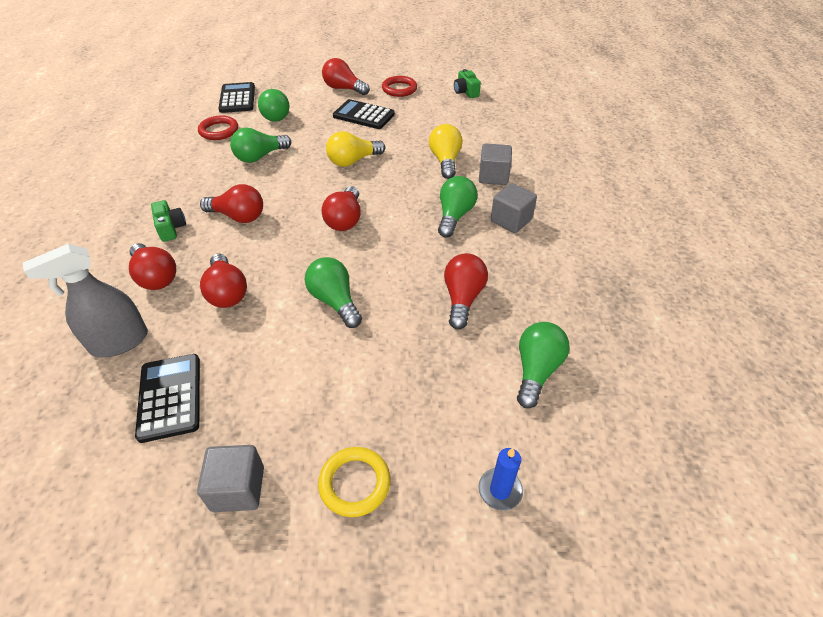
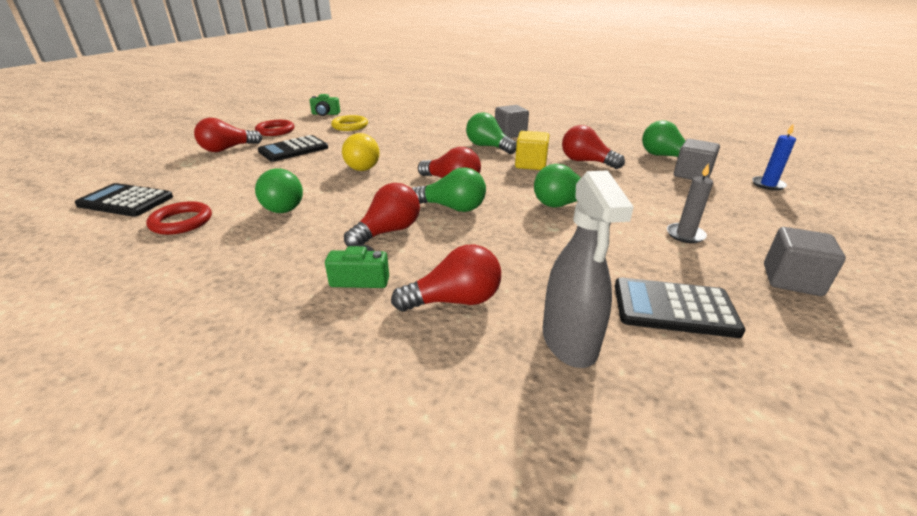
camera: 65 degrees left, 15 degrees down
(227, 292) = (518, 254): red light bulb -> none
(276, 115) = (213, 185): green light bulb -> green light bulb (452, 208)
(304, 400) = (685, 235): none -> grey candle
(354, 483) = (773, 228): yellow ring -> yellow ring (350, 126)
(424, 257) = (530, 164): none -> yellow cube
(445, 161) = (413, 136): yellow light bulb -> none
(493, 176) = (453, 128): grey cube -> grey cube (691, 175)

